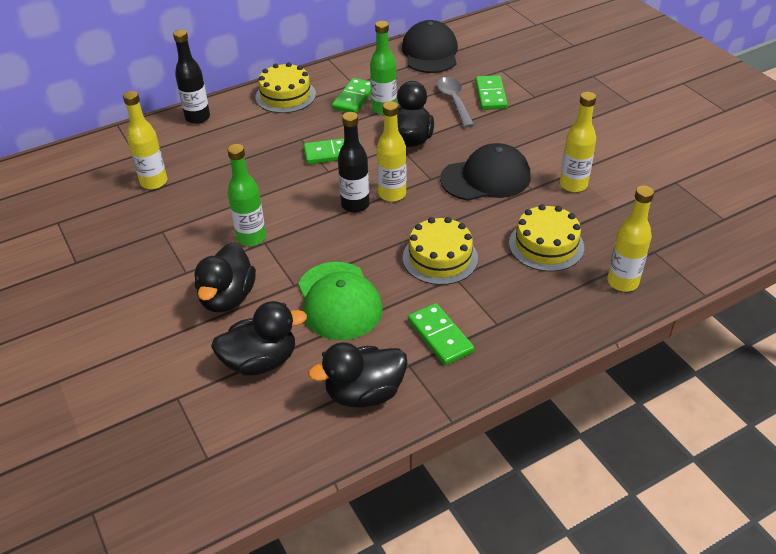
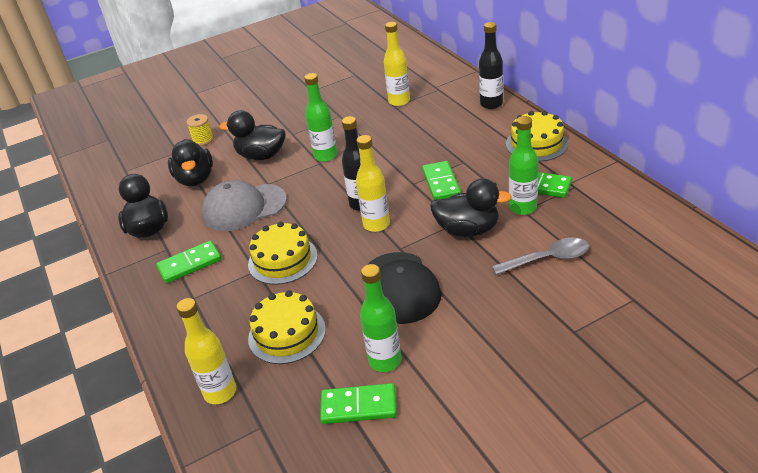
camera: 95 degrees right, 5 degrees down
(157, 369) = (203, 140): none -> yellow spool
(339, 301) = (244, 207): green cap -> grey cap
(430, 53) = (657, 234): black cap -> none
(490, 95) = (568, 289): green domino -> green domino (359, 406)
(573, 185) = (385, 361): yellow bottle -> green bottle

